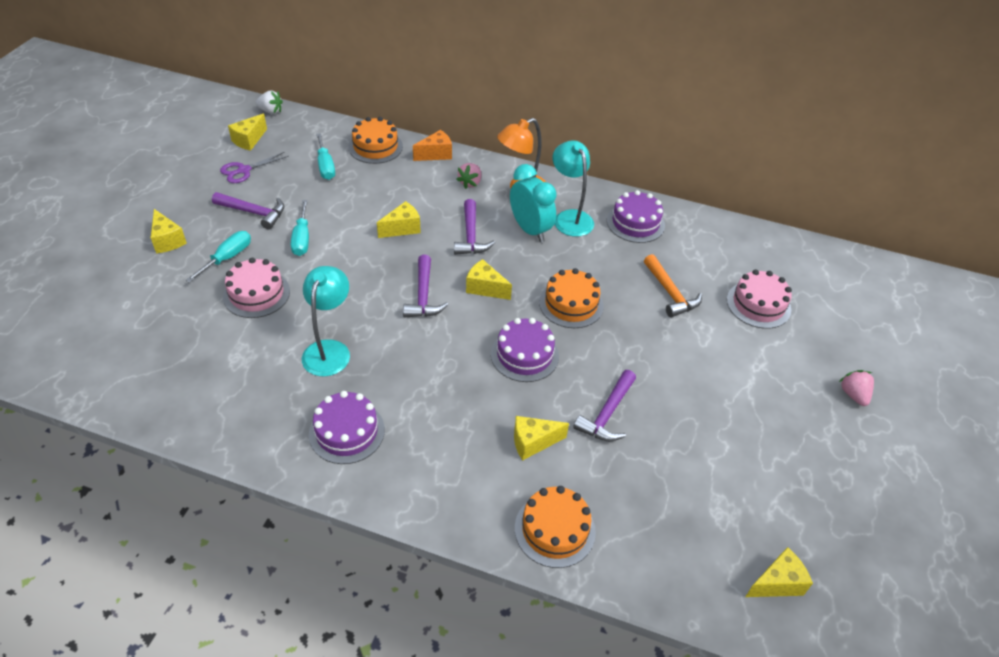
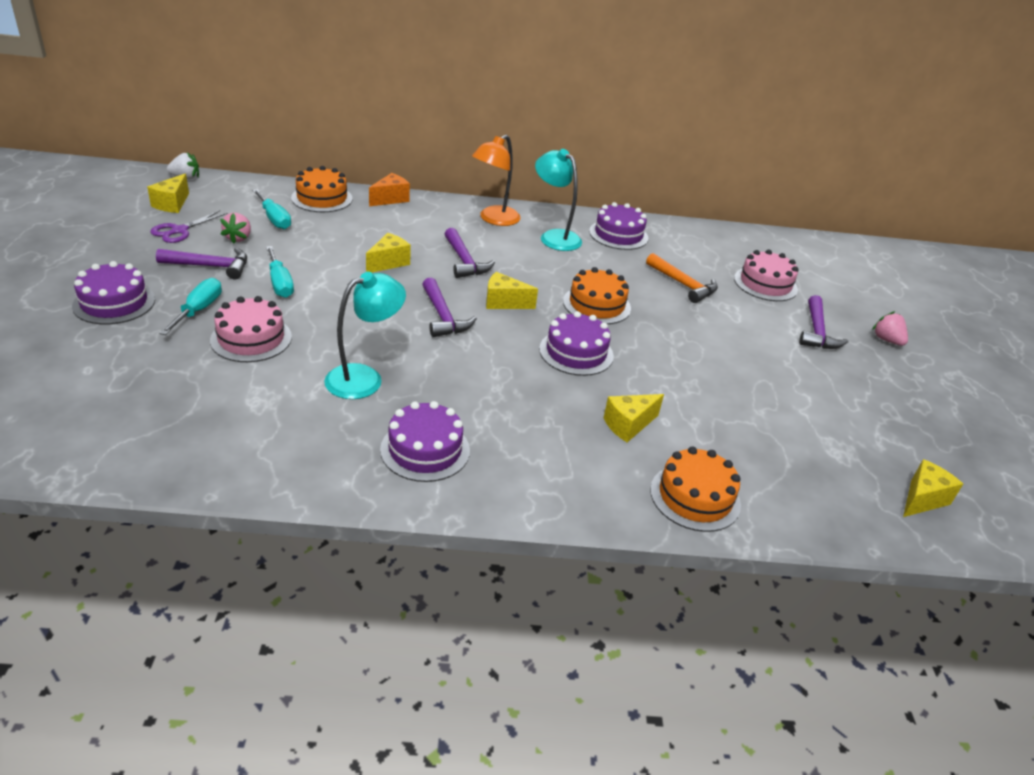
camera: 20 degrees left, 10 degrees down
(167, 240) = (114, 303): yellow cheese -> purple cake
(329, 350) = (364, 378): turquoise lamp -> turquoise lamp turned 60 degrees clockwise
(470, 183) = (439, 219): pink strawberry -> pink strawberry (238, 238)
(530, 230) = (521, 250): turquoise clock -> none
(607, 414) = (685, 389): purple hammer -> purple hammer (817, 332)

